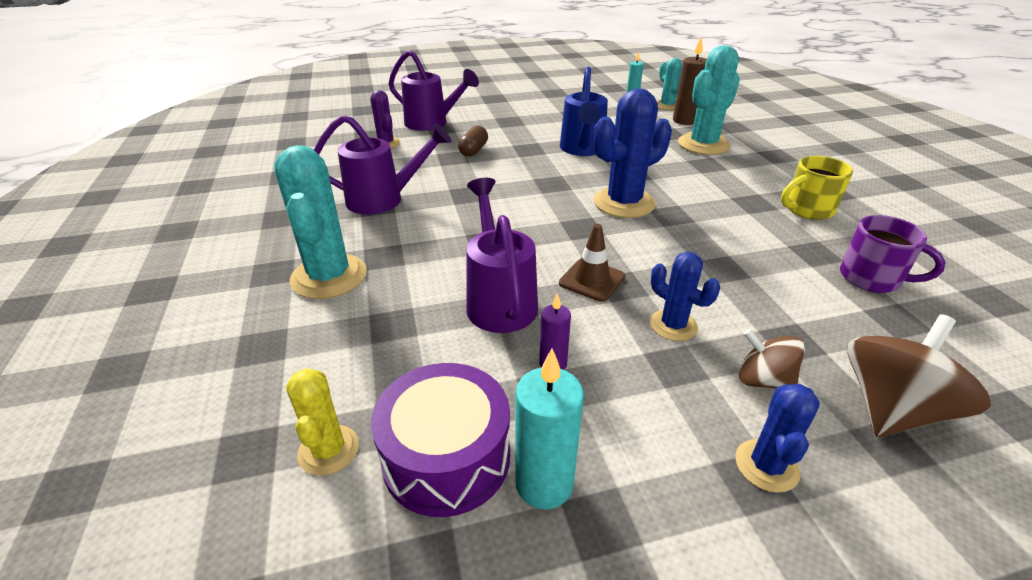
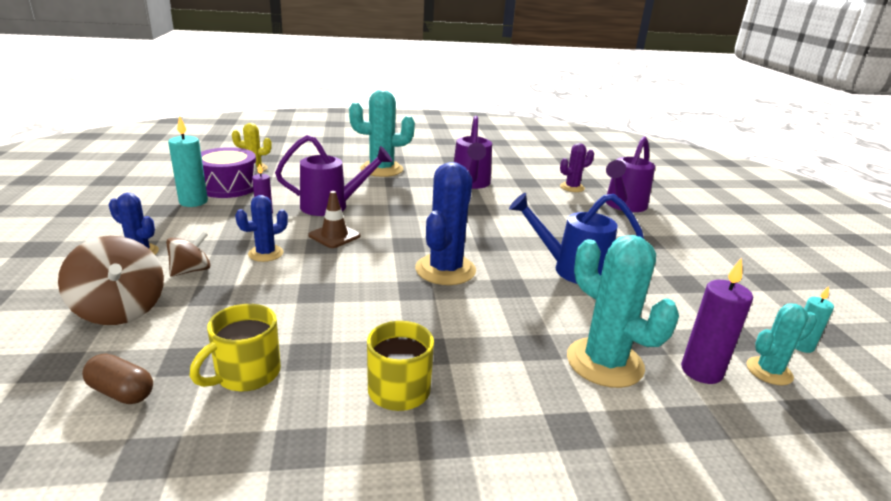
camera: 95 degrees right, 10 degrees down
(473, 150) = (562, 218): brown capsule -> brown capsule (121, 392)
(624, 203) = (445, 270): blue cactus -> blue cactus turned 45 degrees clockwise
(684, 121) = (701, 371): brown candle -> purple candle
(872, 278) = (246, 374): purple mug -> yellow mug

